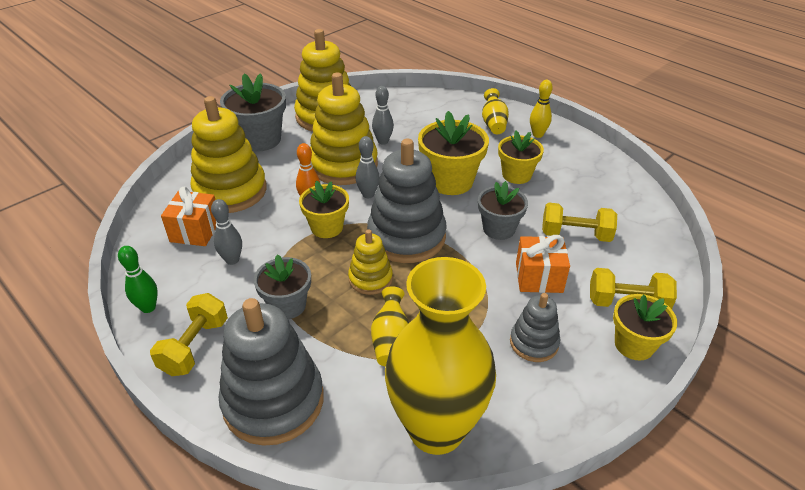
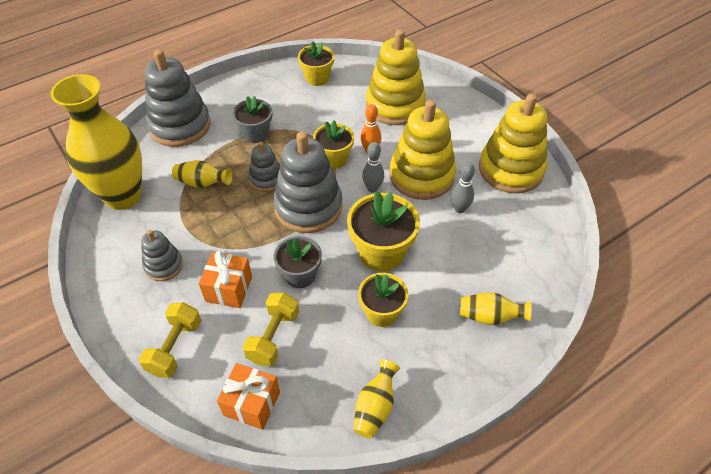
camera: 100 degrees right, 10 degrees up
(148, 307) = (278, 73): green bowling pin -> none
(195, 231) = (349, 89): orange gift -> orange gift (252, 403)
(195, 346) = (237, 93): yellow dumbbell -> none
(232, 260) = (311, 108): grey bowling pin -> none
(260, 139) = (471, 122): grey flower pot -> none
(370, 279) = (266, 179): yellow stacking toy -> grey stacking toy
(537, 134) = (460, 358): yellow bowling pin -> none
(604, 170) = (375, 407): none -> yellow vase
(634, 345) = (131, 334): yellow flower pot -> yellow flower pot (317, 78)

